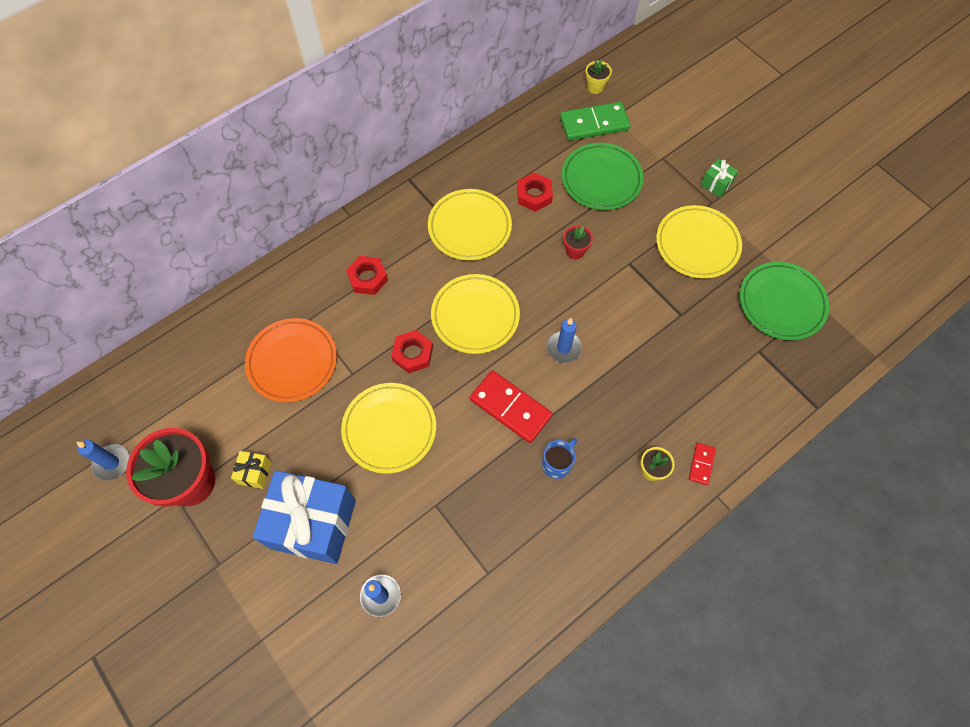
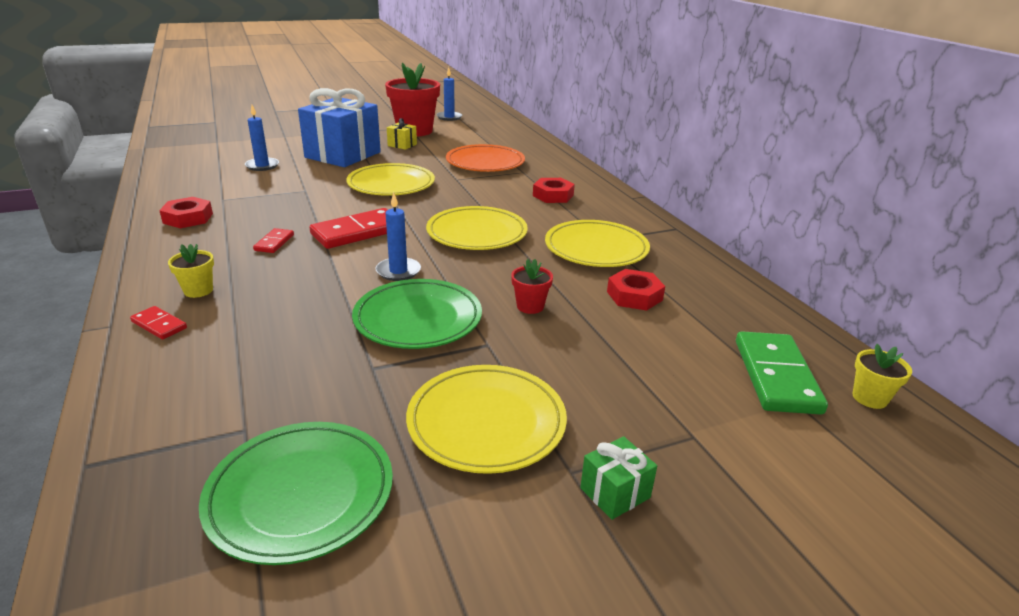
camera: 105 degrees right, 35 degrees down
(413, 354) = (456, 201): red nut -> red nut (188, 218)
(557, 463) = (274, 243): blue mug -> red domino
(601, 179) = (653, 356): green plate -> green plate (418, 319)

